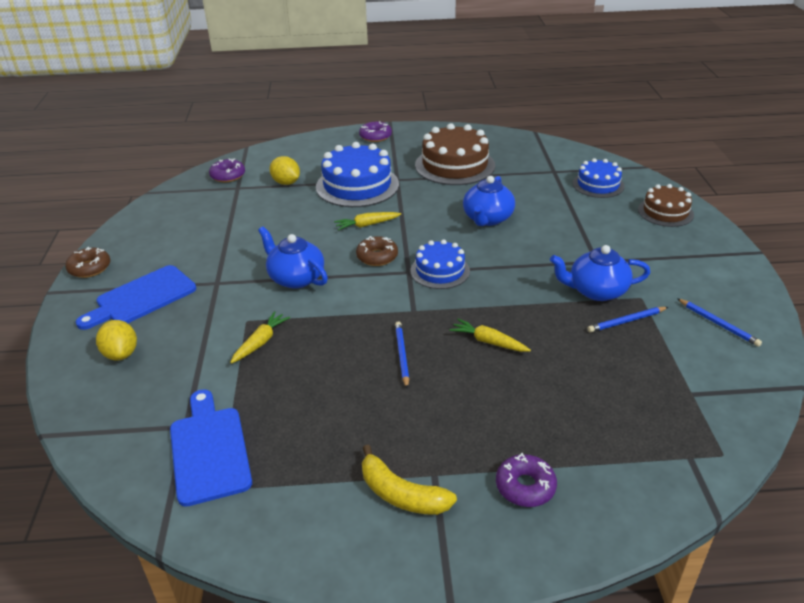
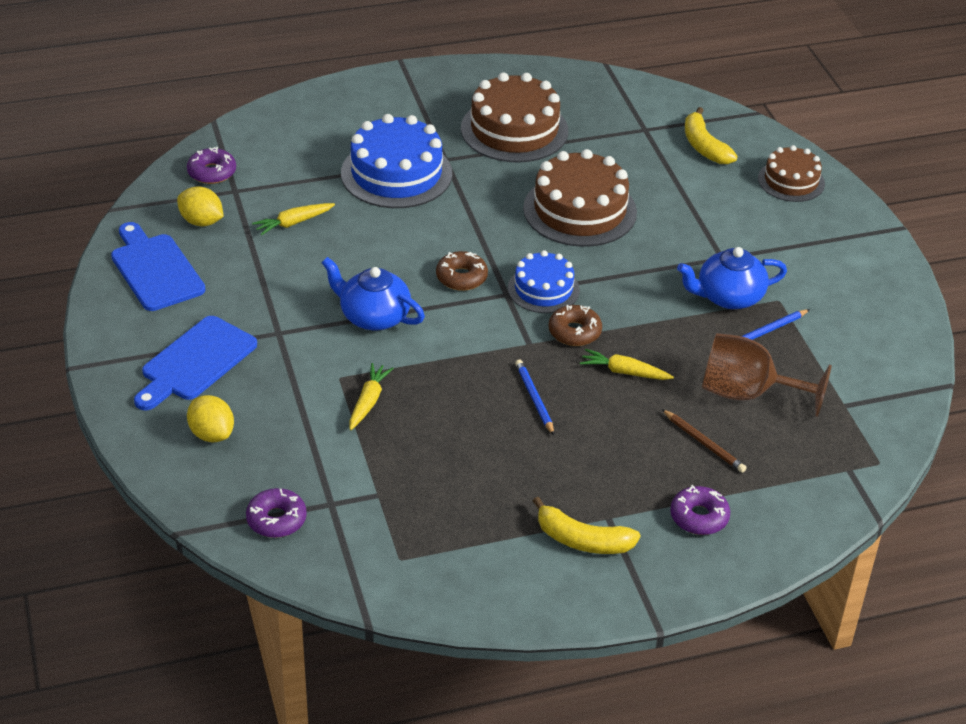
camera: 15 degrees left, 5 degrees up
(90, 268) = (103, 329): brown donut -> brown donut (574, 332)
(209, 450) = (369, 524): blue cutting board -> blue cutting board (155, 269)
(286, 183) = (298, 177): yellow lemon -> yellow lemon (201, 221)
(367, 225) = (432, 233): yellow carrot -> yellow carrot (293, 223)
(375, 136) = (390, 88): purple donut -> purple donut (276, 519)
(487, 219) = (580, 210): blue teapot -> brown cake
(546, 413) = (703, 443): none -> brown pencil
(597, 372) = (747, 393): none -> brown goblet
(598, 185) = (704, 146): blue cake -> yellow banana
(718, 324) = (864, 324): blue pencil -> none

